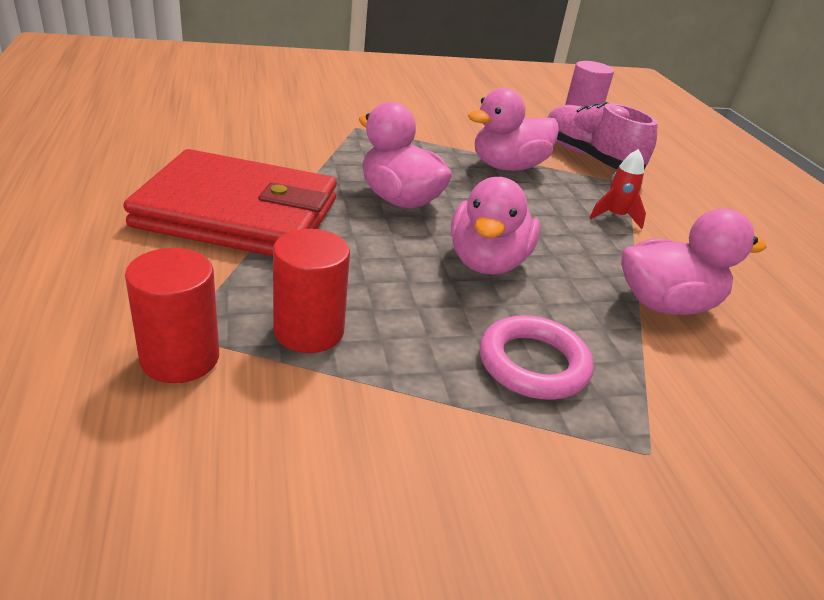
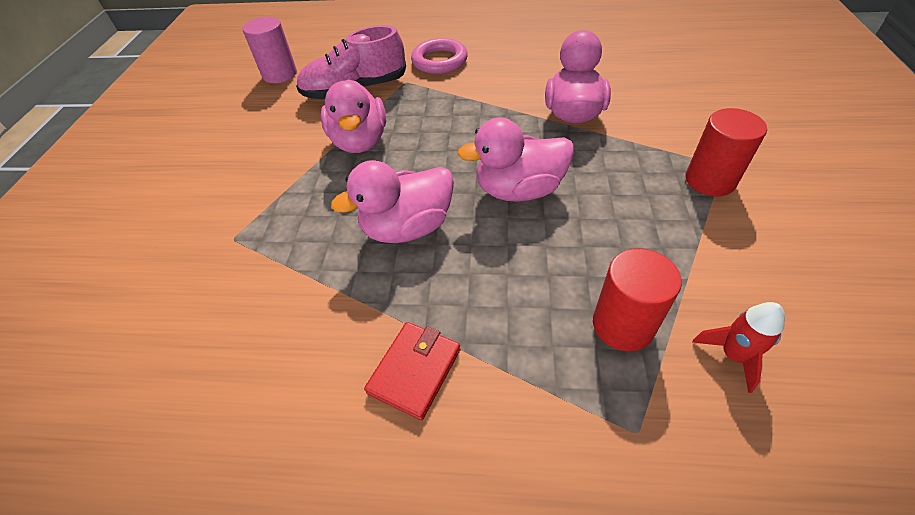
camera: 65 degrees left, 15 degrees up
(180, 358) = (673, 432): red cylinder -> red cylinder (710, 180)
(238, 213) = (414, 371): red wallet -> red wallet, size x0.44
(487, 262) = (519, 190): pink duck -> pink duck turned 135 degrees clockwise
(533, 364) = (647, 195): pink ring -> pink ring (439, 61)
(615, 216) = (456, 103): red rocket -> red rocket (733, 356)

